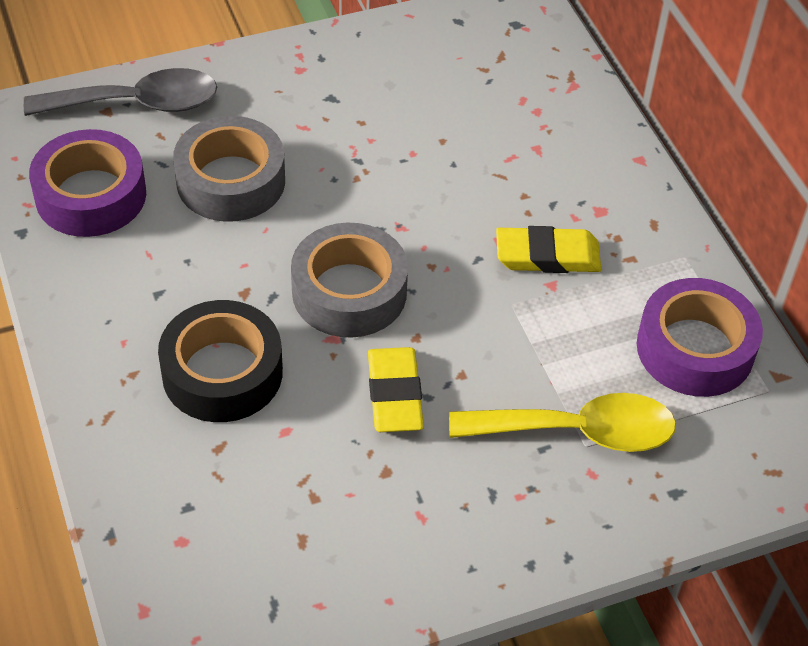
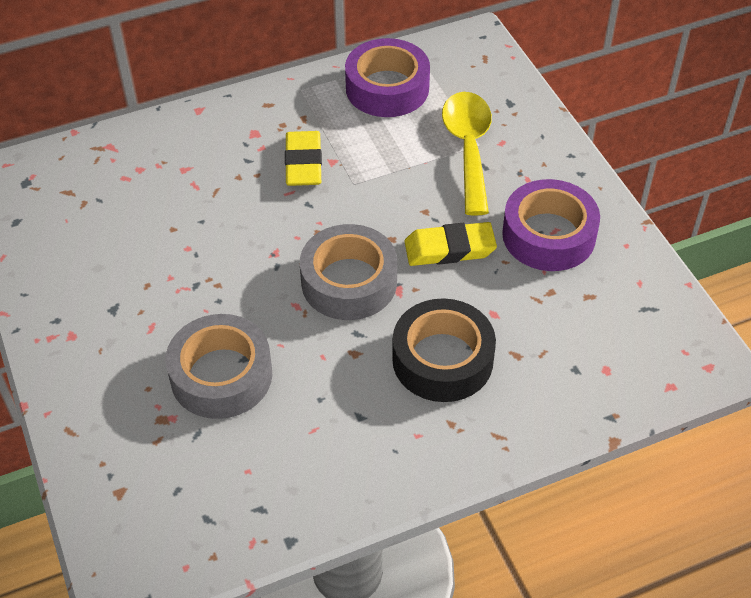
camera: 90 degrees left, 0 degrees up
(91, 195) = (240, 487): purple tape -> purple tape (548, 235)
(137, 104) = (111, 465): grey spoon -> none

